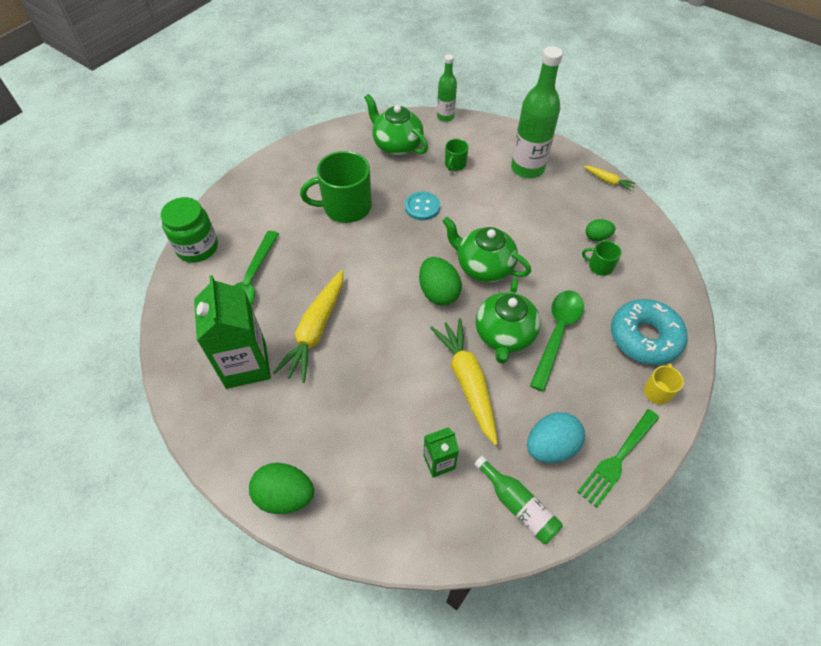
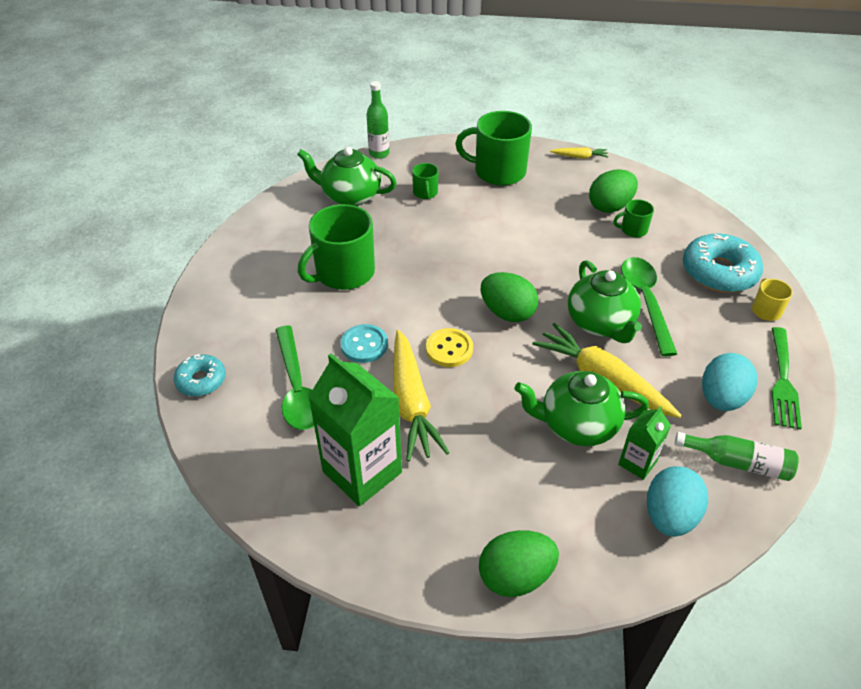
camera: 30 degrees left, 10 degrees down
(197, 247) = (201, 380): green jar -> turquoise donut
(373, 302) = (449, 349): none -> yellow button
(422, 207) = (425, 243): turquoise button -> turquoise button (364, 345)
(428, 516) = (669, 516): none -> turquoise egg
(483, 266) = (530, 272): green teapot -> green teapot (577, 425)
(527, 168) = (498, 172): green bottle -> green mug
(597, 237) = (610, 206): green egg -> green egg, size x1.71

